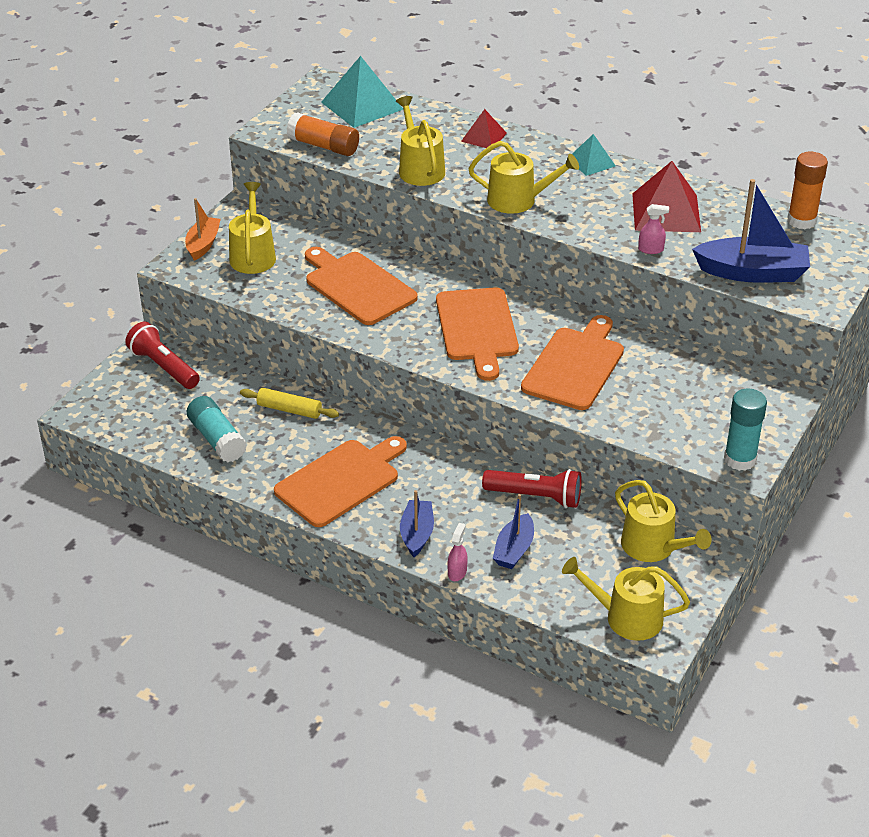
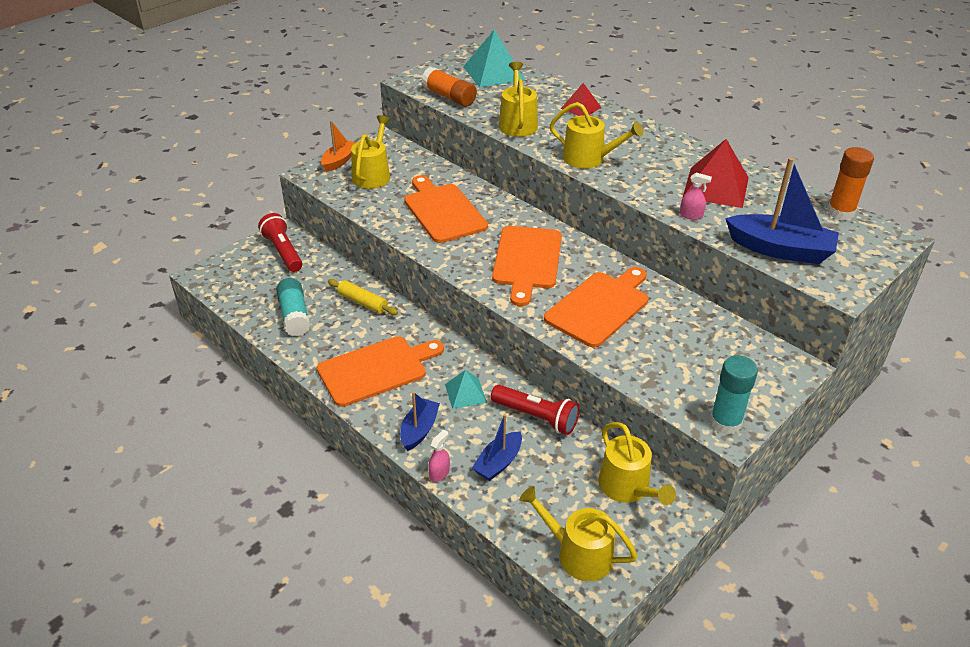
camera: 15 degrees right, 0 degrees up
(591, 162) = (664, 138): turquoise pyramid -> turquoise pyramid (465, 393)

